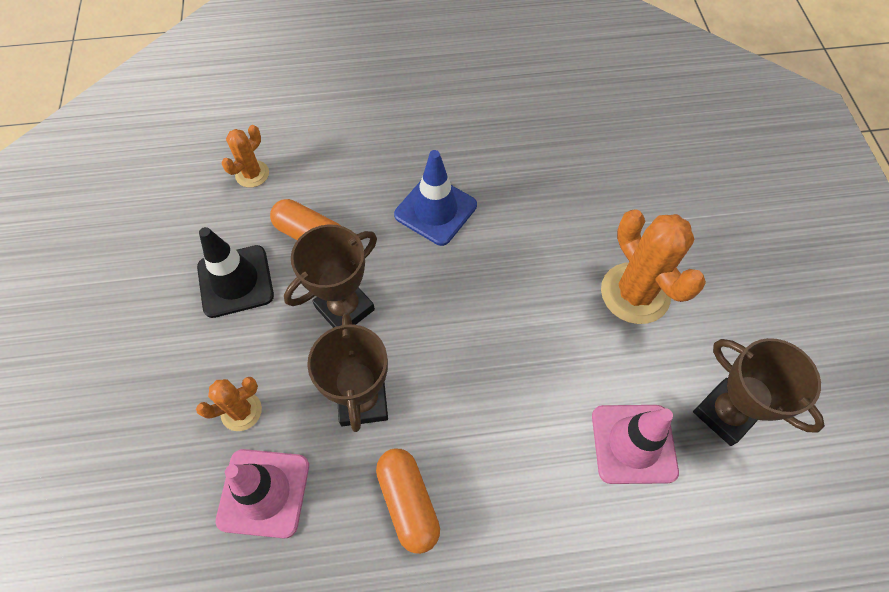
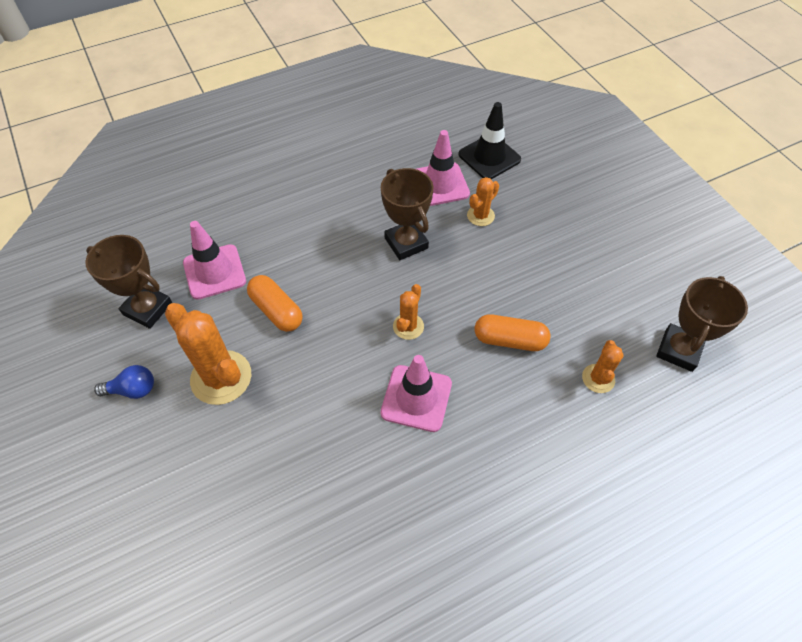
camera: 160 degrees right, 5 degrees down
(235, 281) = (543, 288): black traffic cone -> black traffic cone (489, 157)
(344, 308) = (450, 294): brown trophy -> brown trophy (678, 350)
(408, 502) = (353, 203): orange capsule -> orange capsule (276, 310)
(411, 285) = (408, 326): none -> orange cactus
(435, 210) = (416, 398): blue traffic cone -> pink traffic cone
(735, 310) = (133, 389): none -> blue light bulb

